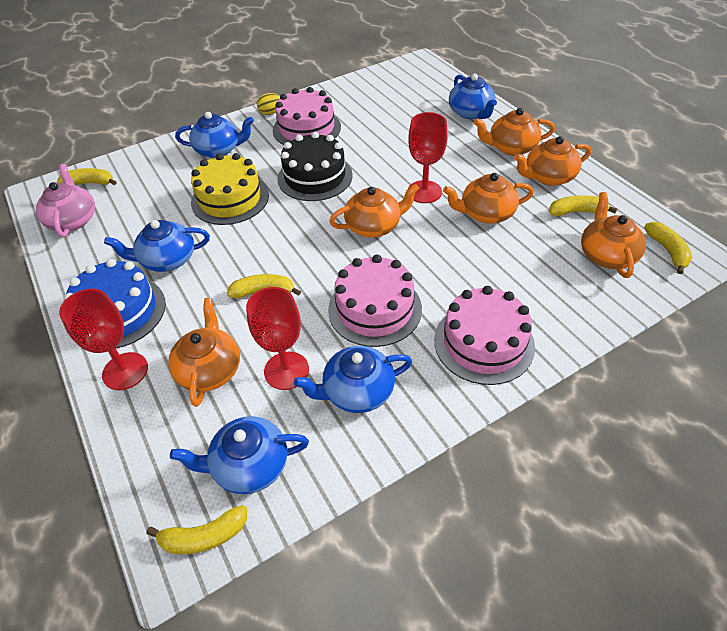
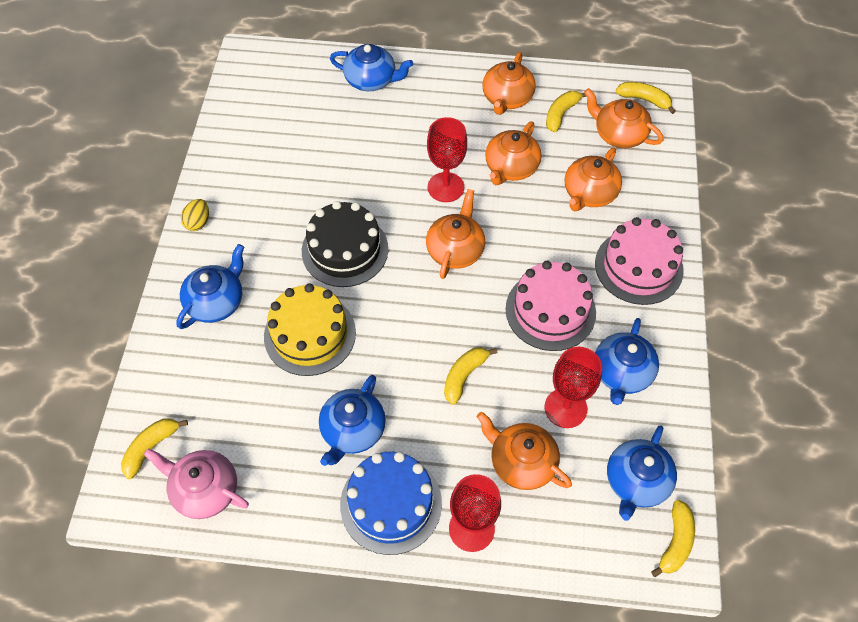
camera: 55 degrees left, 10 degrees up
(306, 128) = (260, 210): pink cake -> none
(511, 147) = (447, 91): orange teapot -> orange teapot (589, 193)

